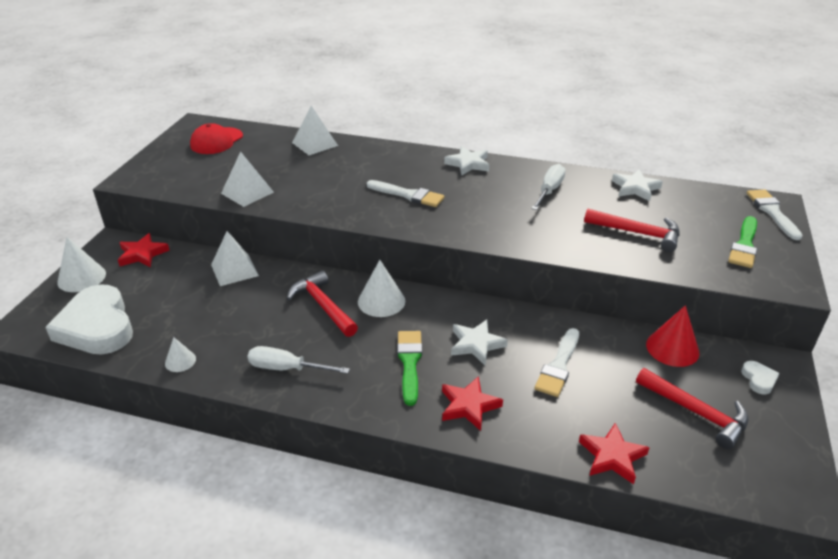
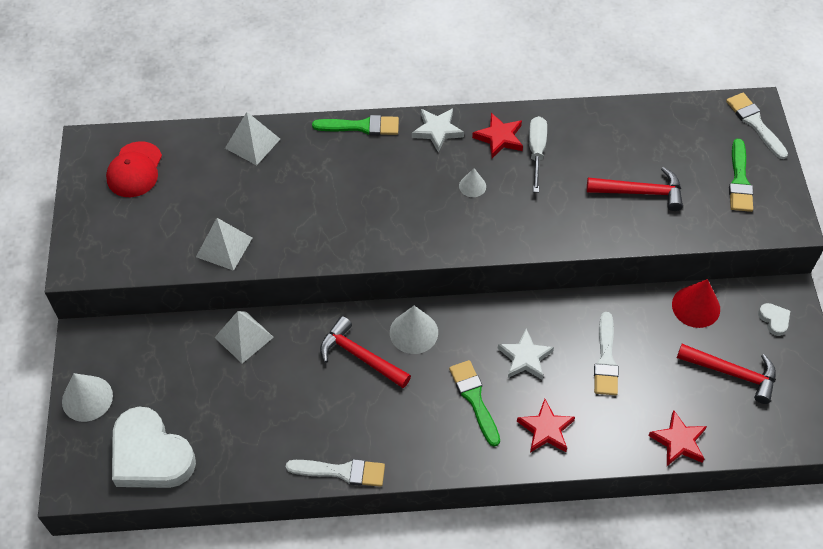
camera: 20 degrees left, 20 degrees up
(142, 254) = (130, 345): red star -> red star (499, 138)
(180, 361) = (261, 467): white cone -> white cone (472, 186)
(287, 368) = (366, 442): white screwdriver -> none
(406, 151) = (361, 126): none -> green brush
(408, 195) = (397, 200): white brush -> white brush (341, 472)
(635, 188) = (619, 123): white star -> none

